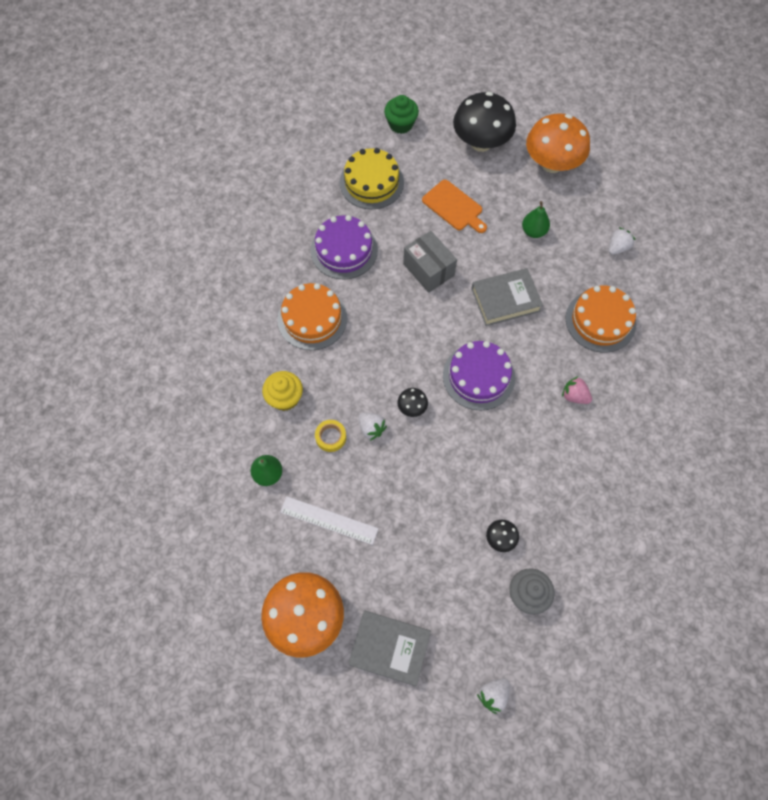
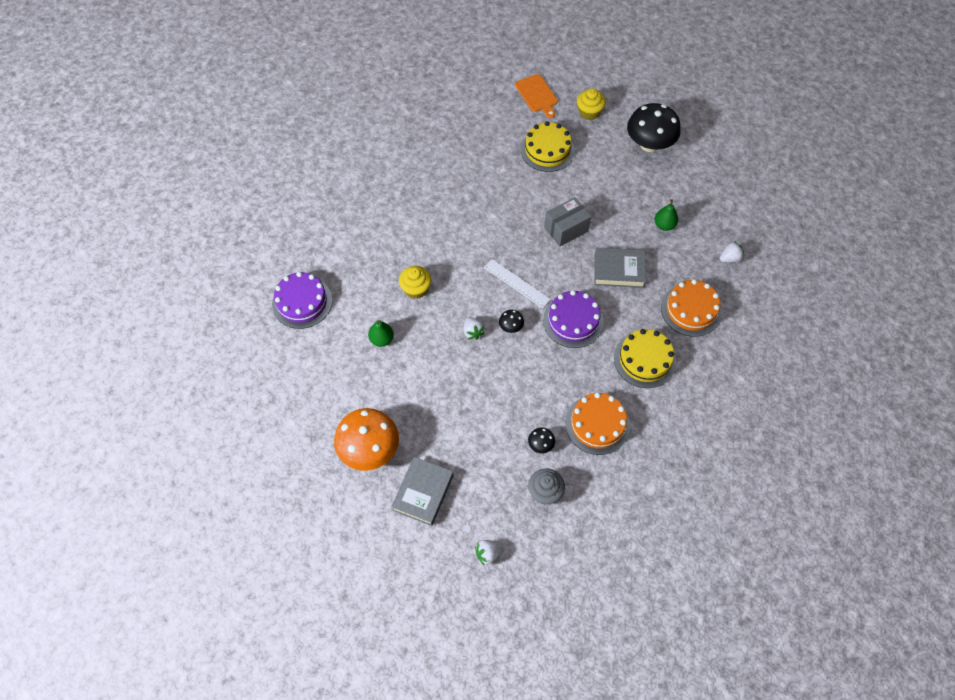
camera: 20 degrees right, 5 degrees down
(312, 318) = (460, 238): orange cake -> orange cake (597, 424)
(329, 520) = (414, 387): white ruler -> white ruler (516, 283)
(330, 437) = (439, 328): yellow tape -> none
(344, 250) = (505, 194): purple cake -> purple cake (302, 302)
(389, 648) = (423, 493): grey book -> grey book turned 75 degrees clockwise
(401, 124) = (589, 112): green cupcake -> yellow cupcake
(428, 270) = (566, 229): grey box -> grey box turned 75 degrees clockwise
(454, 207) = (606, 187): orange cutting board -> orange cutting board (537, 95)
(552, 163) = (702, 177): orange mushroom -> none
(574, 396) = (644, 360): pink strawberry -> yellow cake

